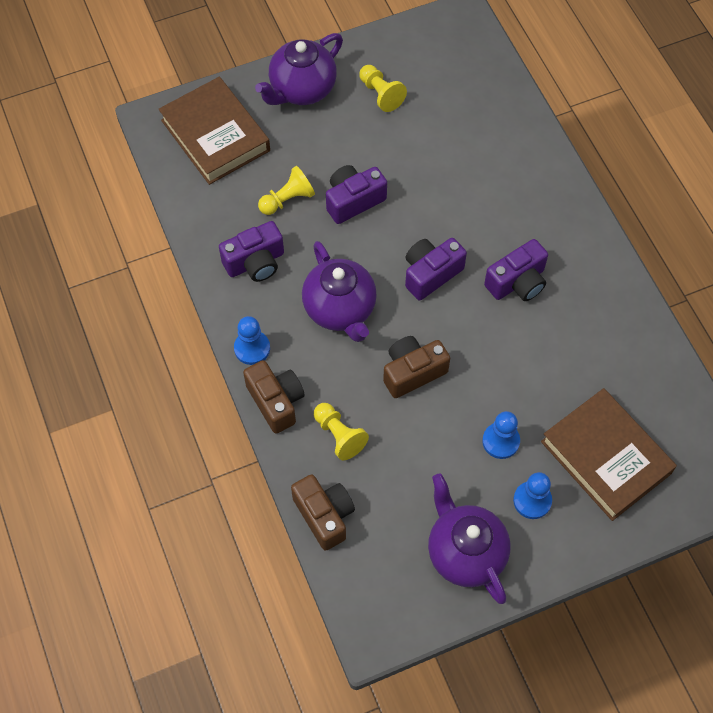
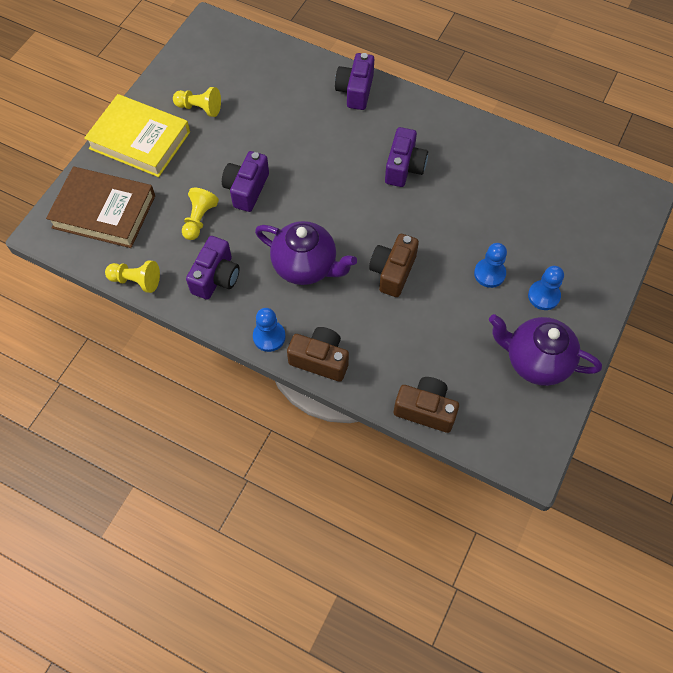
camera: 40 degrees left, 0 degrees up
(302, 89) = (140, 140): purple teapot -> yellow book
(339, 435) = (384, 349): yellow pawn -> yellow pawn (136, 281)
(431, 274) = (344, 201): purple camera -> purple camera (355, 91)
(606, 457) = (560, 235): brown book -> none

